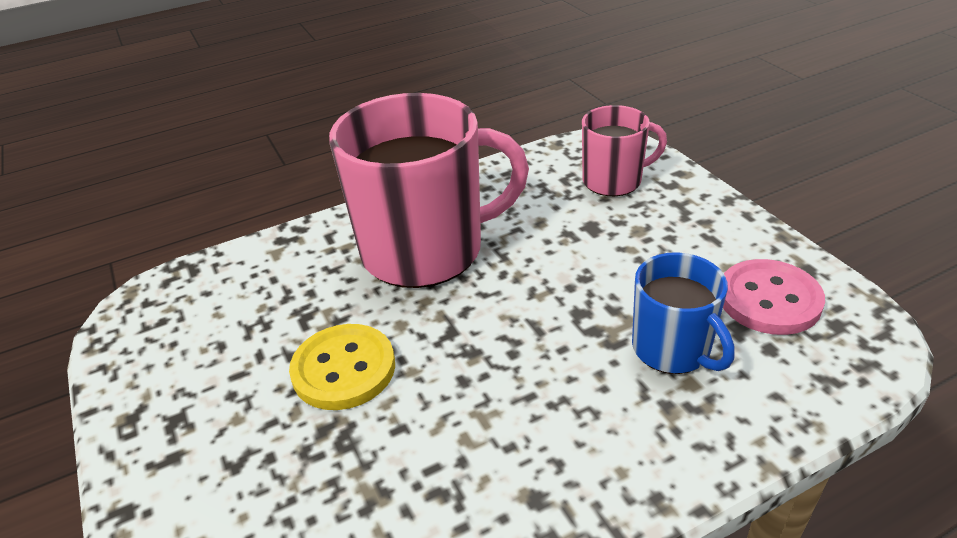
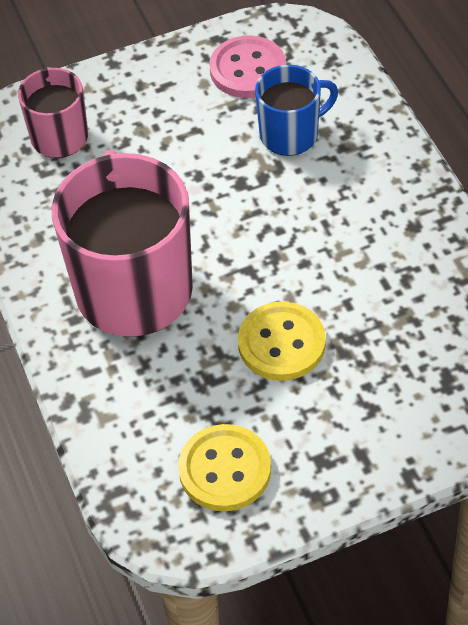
camera: 85 degrees left, 15 degrees up
(190, 339) = (225, 470): none -> yellow button

